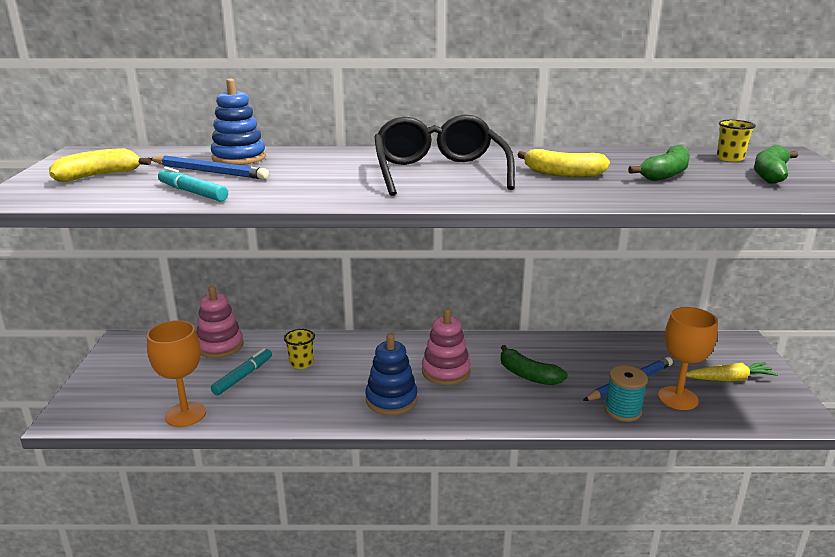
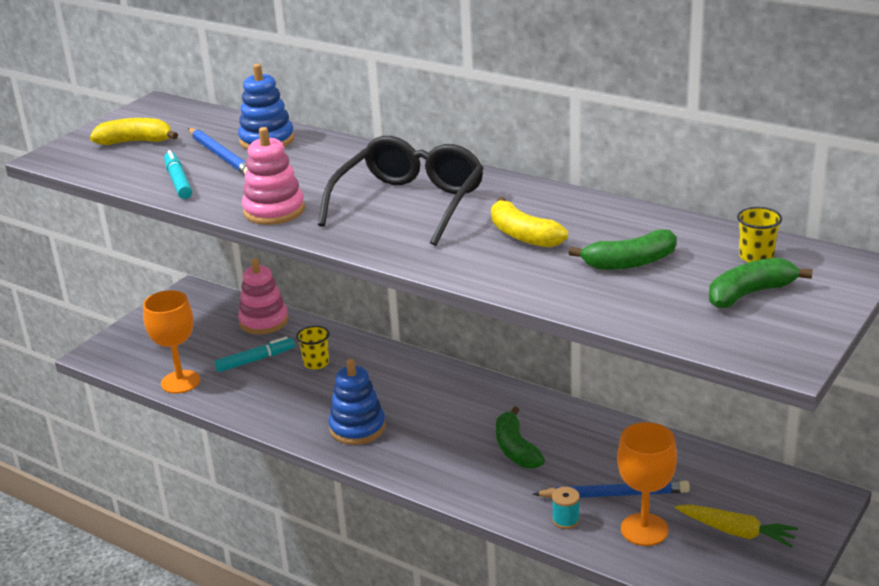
camera: 35 degrees right, 5 degrees up
(446, 371) = (438, 417): pink stacking toy -> pink stacking toy (274, 211)
(623, 411) = (565, 520): turquoise spool -> turquoise spool, size x0.64

